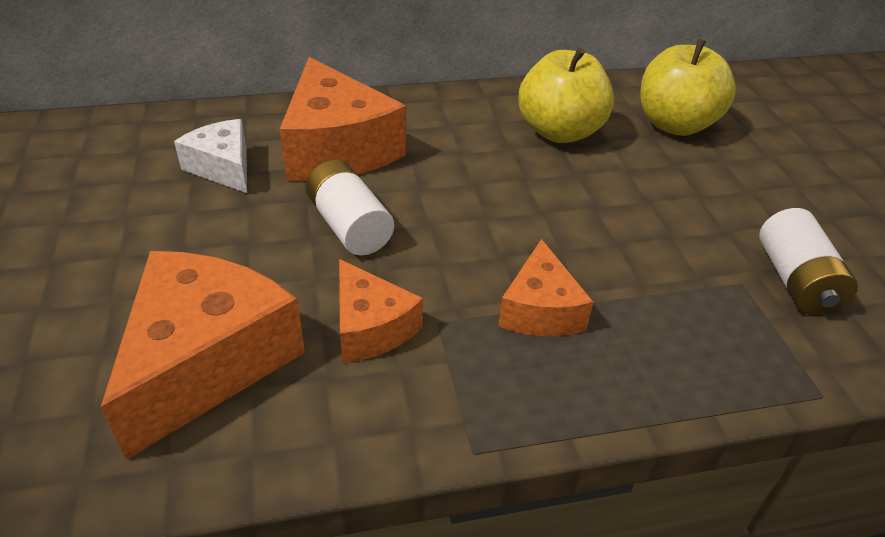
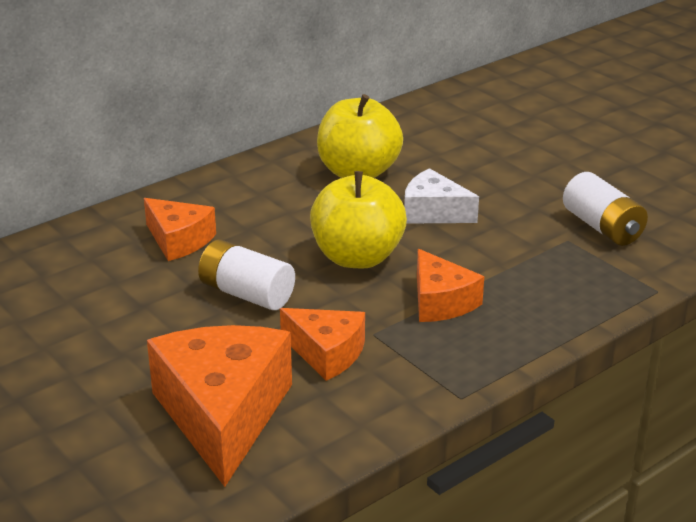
camera: 25 degrees left, 10 degrees down
(223, 167) = (91, 285): white cheese -> white cheese (433, 212)
(337, 148) = (179, 240): orange cheese -> orange cheese, size x0.56
(675, 124) = (447, 140): yellow apple -> yellow apple (357, 257)

